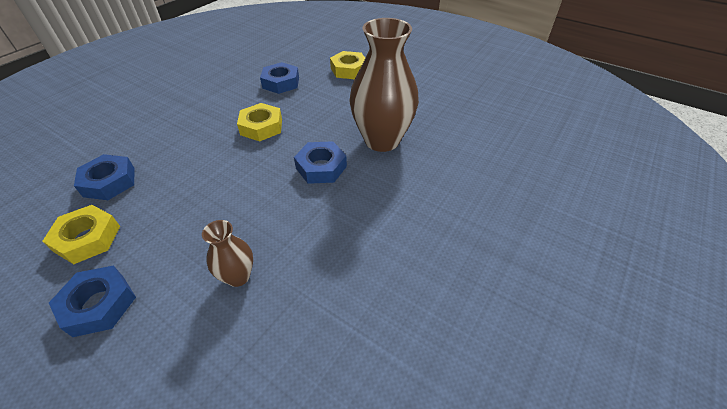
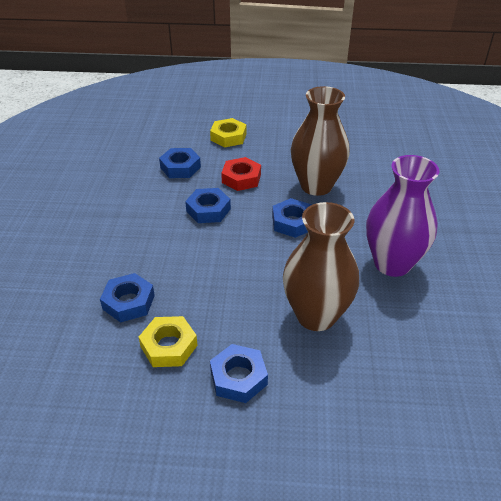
camera: 30 degrees left, 5 degrees down
(238, 276) = (316, 315): brown vase -> brown vase, size x2.09
(261, 127) = (208, 210): yellow nut -> blue nut
(320, 109) = (241, 178): none -> red nut
(377, 256) = (392, 263): none -> purple vase

